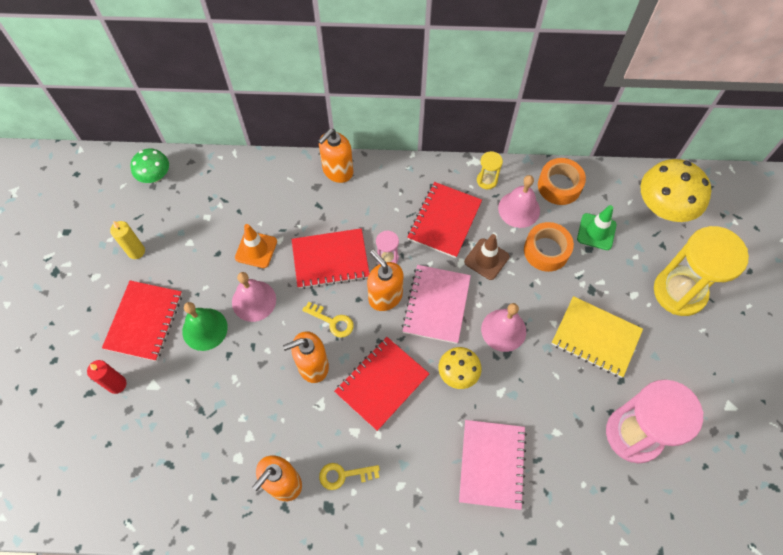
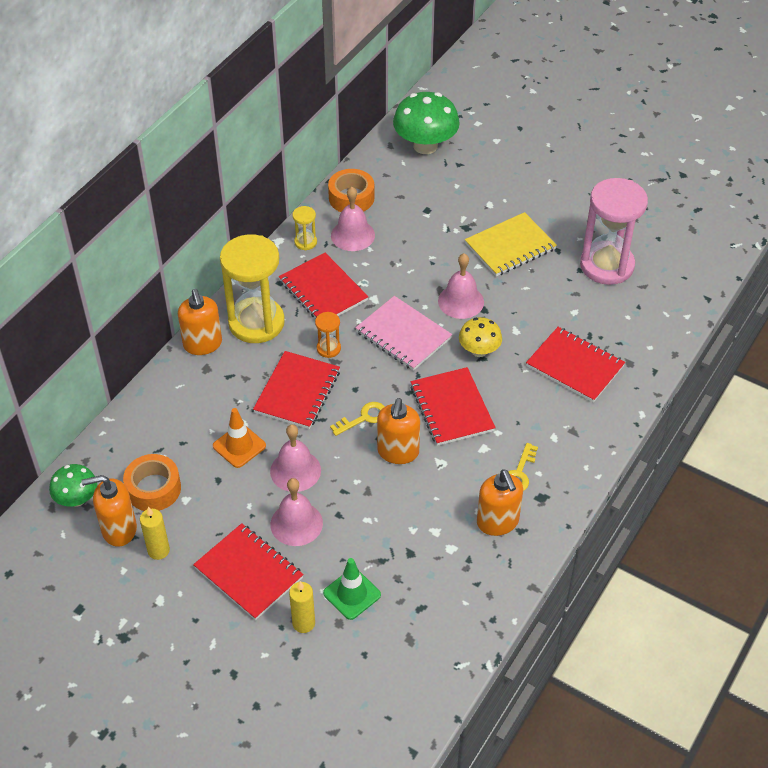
camera: 60 degrees left, 15 degrees down
(117, 384) = (303, 623): red candle -> yellow candle
(205, 329) = (296, 523): green bell -> pink bell
(385, 296) = (367, 368): orange soap dispenser -> orange soap dispenser (119, 529)
(387, 257) = (328, 348): pink hourglass -> orange hourglass
(486, 259) = (385, 280): brown traffic cone -> none
(492, 464) = (575, 366): pink notebook -> red notebook
(546, 250) = (407, 237): orange tape -> orange tape (153, 489)
(596, 232) = (414, 197): green traffic cone -> green traffic cone (352, 594)
(663, 208) = (425, 146): yellow mushroom -> green mushroom
(679, 292) = (507, 176): yellow hourglass -> yellow hourglass (256, 323)

